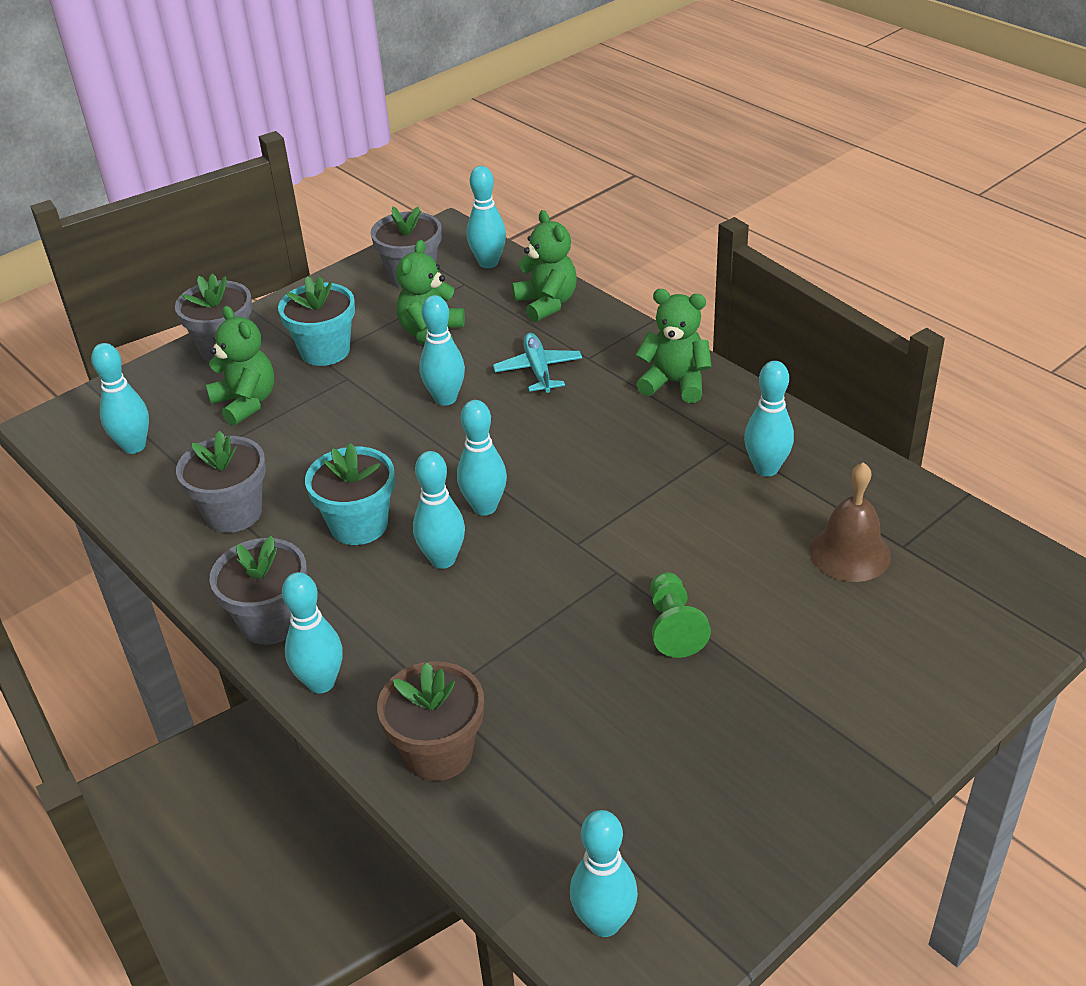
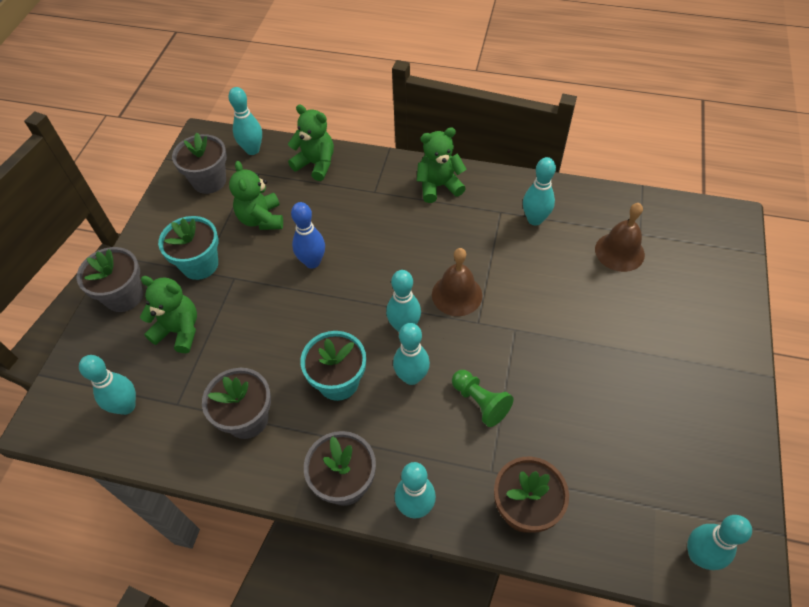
camera: 35 degrees left, 15 degrees up
(445, 399) = (312, 262): turquoise bowling pin -> blue bowling pin
(538, 370) = (352, 214): turquoise plane -> none
(581, 503) = (457, 294): none -> brown bell
(673, 627) = (574, 348): green pawn -> green pawn (480, 402)

